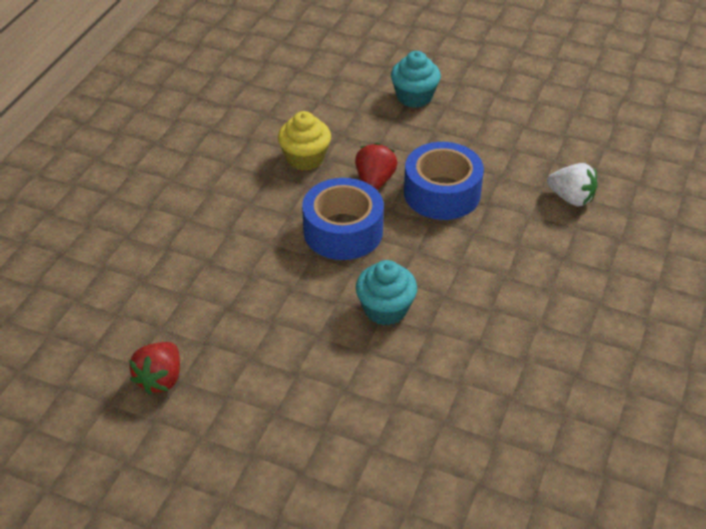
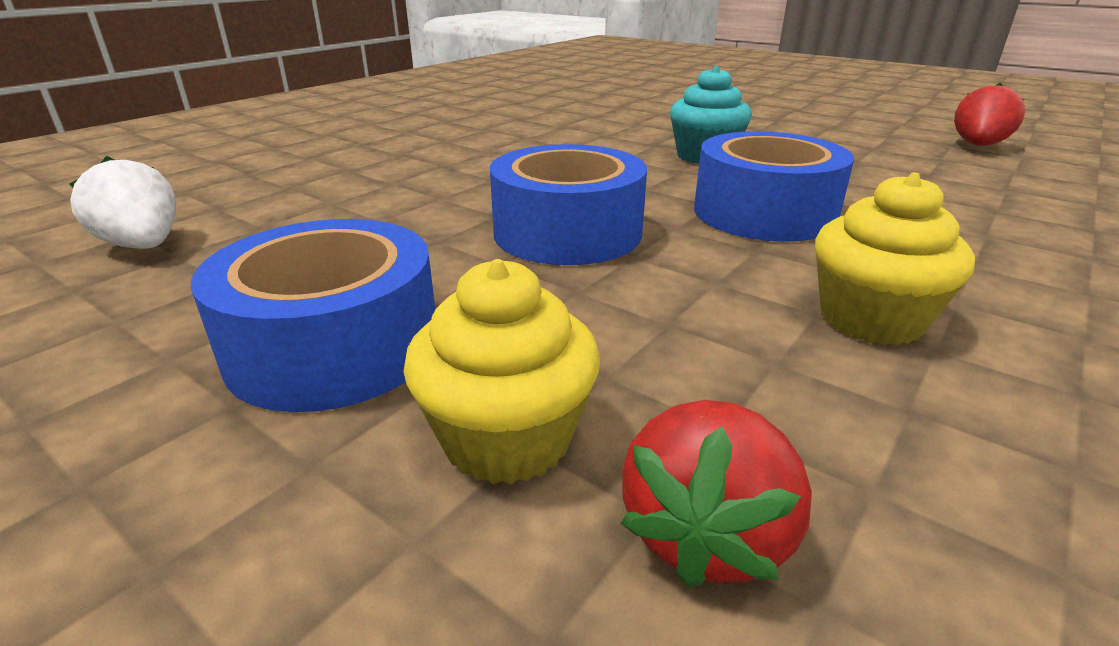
camera: 165 degrees left, 15 degrees down
(375, 181) = (695, 261): red strawberry -> red strawberry (706, 534)
(414, 97) = (507, 438): turquoise cupcake -> yellow cupcake
(488, 114) = (334, 346): none -> blue tape
(571, 198) = (354, 204): white strawberry -> white strawberry (144, 246)

